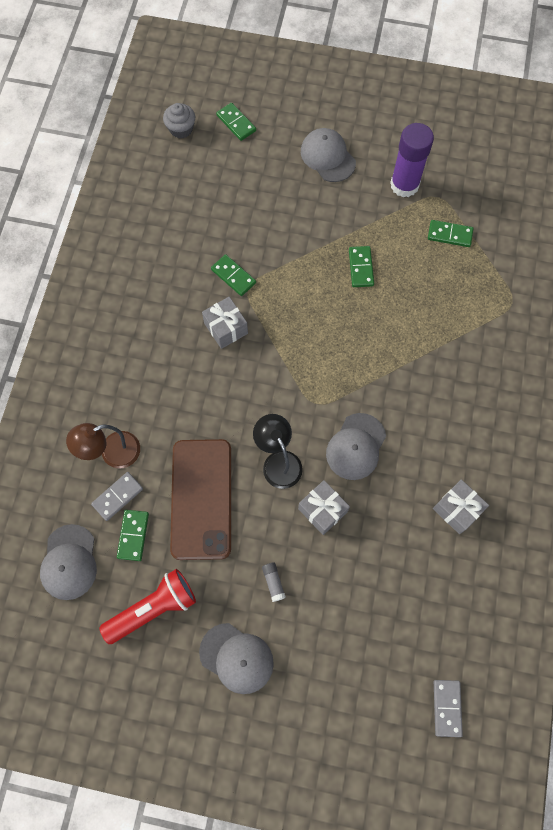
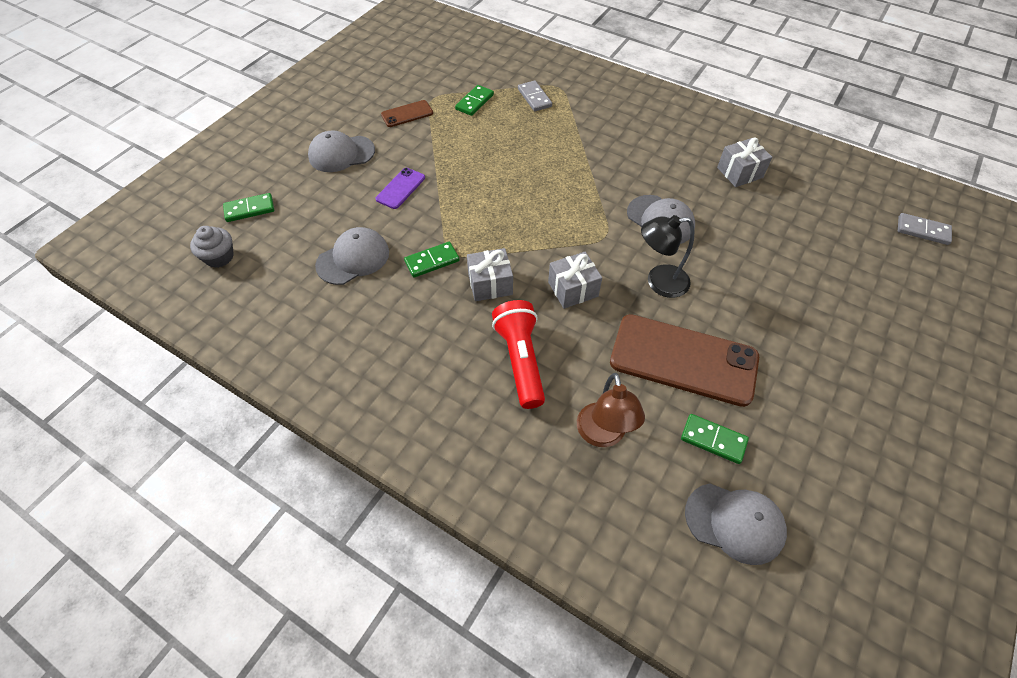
camera: 70 degrees left, 15 degrees down
(118, 497) = (660, 444): grey domino -> grey domino (534, 98)
(153, 608) = (806, 442): red flashlight -> red flashlight (520, 360)
(236, 658) = (869, 376): grey cap -> grey cap (353, 258)
(273, 582) = (790, 322): grey glue stick -> none
(305, 220) = (401, 188): none -> purple phone
(322, 510) = (720, 262): grey gift -> grey gift (573, 289)
(360, 268) = (475, 165): green domino -> none
(404, 185) = (407, 114): purple glue stick -> brown phone

